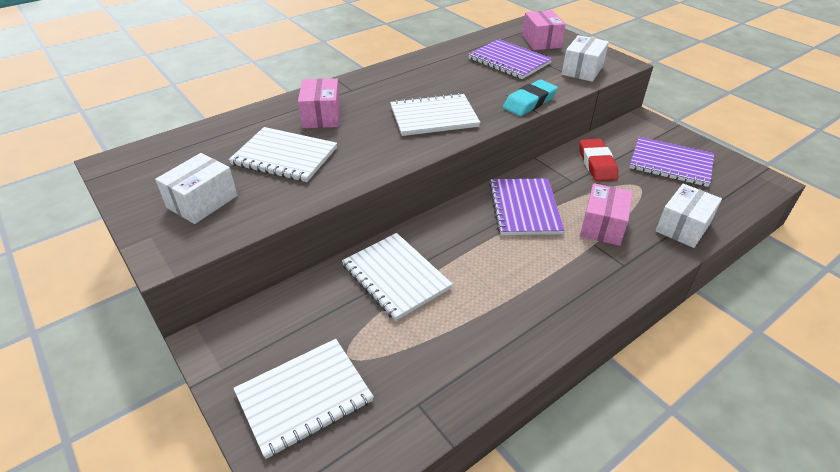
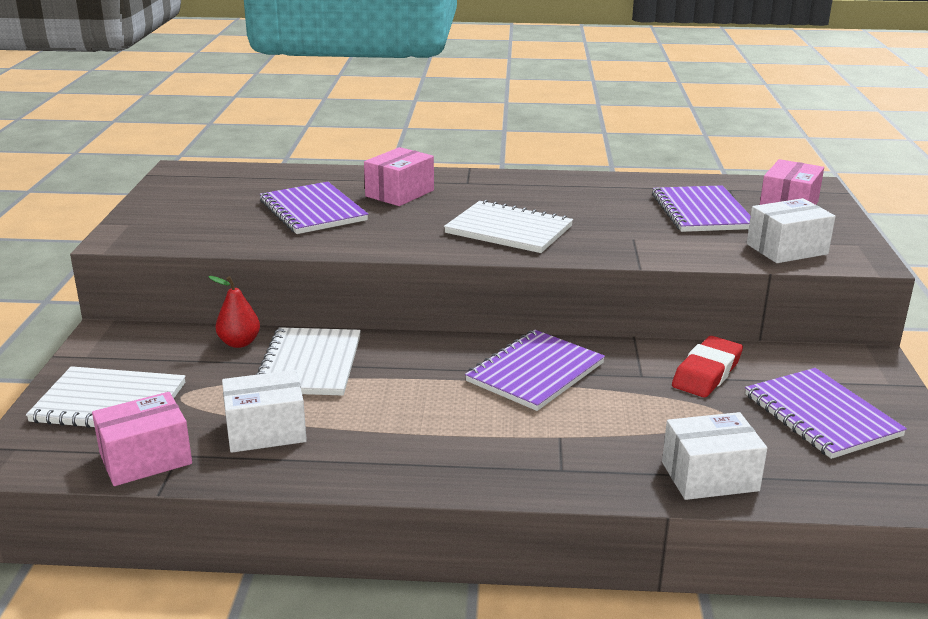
camera: 40 degrees right, 15 degrees down
(202, 202) = (198, 217): white box -> white box (266, 431)
(285, 156) = (313, 211): white notebook -> purple notebook
(324, 287) = (239, 343): none -> red pear
(529, 102) = (646, 254): turquoise eraser -> none
(602, 226) = (601, 427): pink box -> pink box (145, 459)

